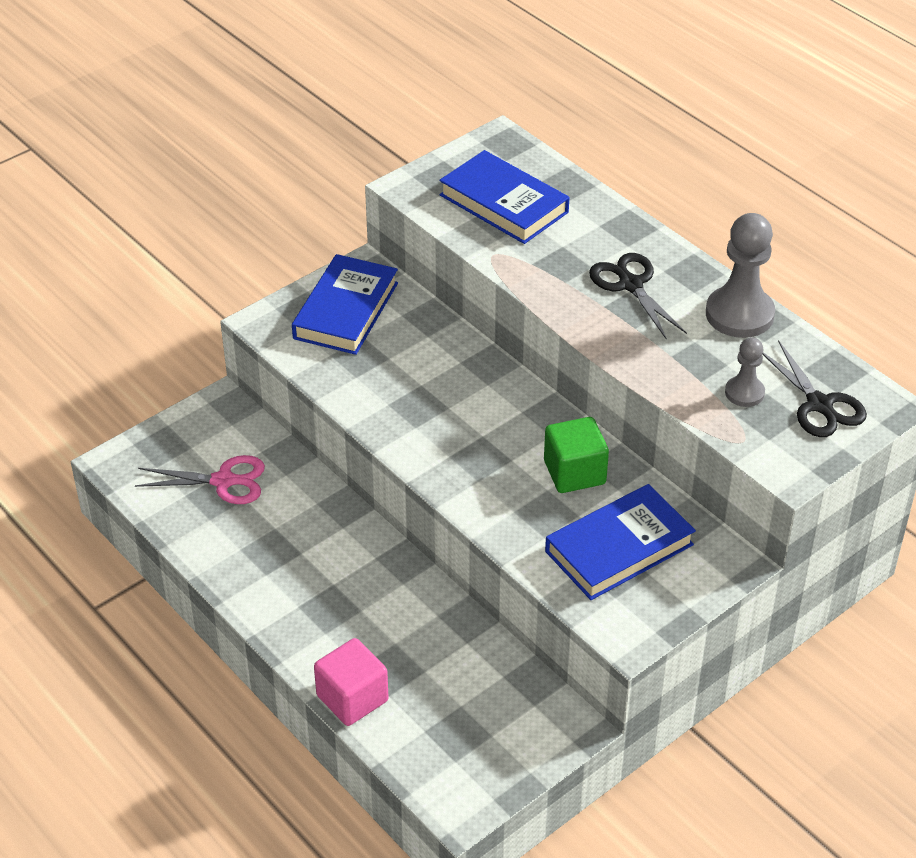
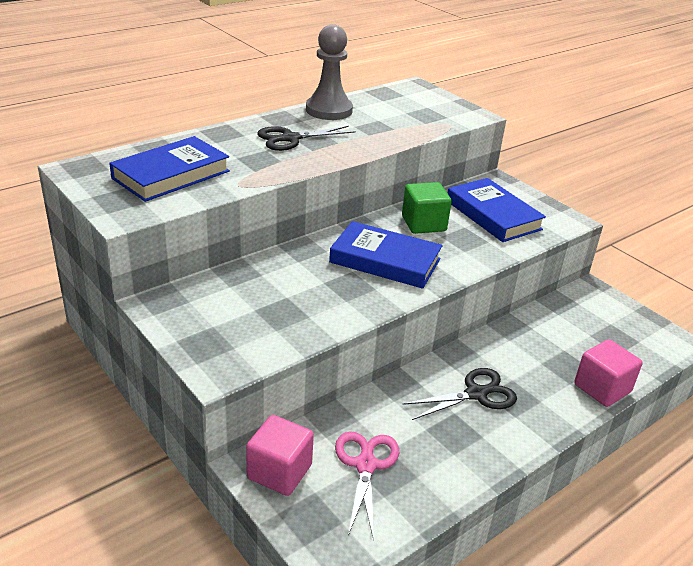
camera: 90 degrees left, 10 degrees down
(215, 422) = (279, 471): none -> pink cube
(346, 310) = (215, 317): blue book -> blue book (385, 260)
(744, 393) = (406, 118): grey pawn -> none
(819, 404) = (415, 100): black scissors -> black scissors (476, 394)

